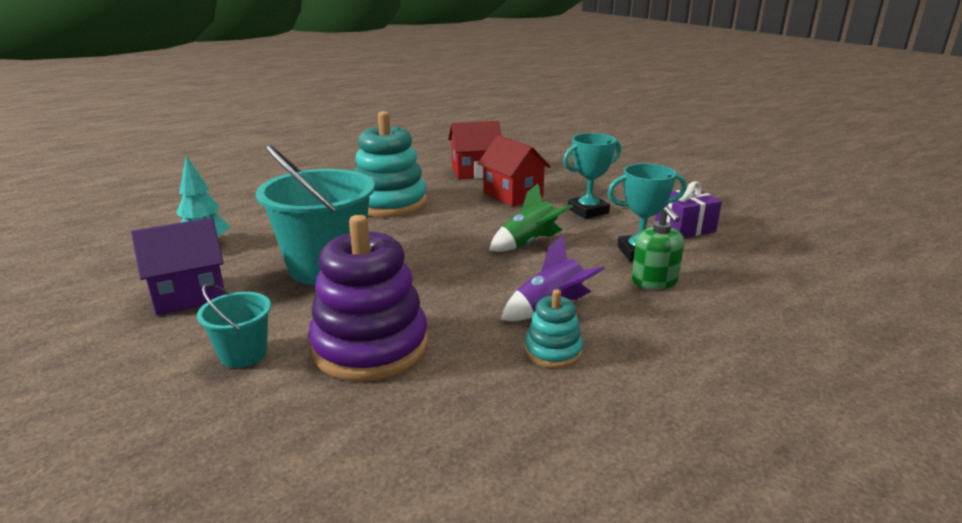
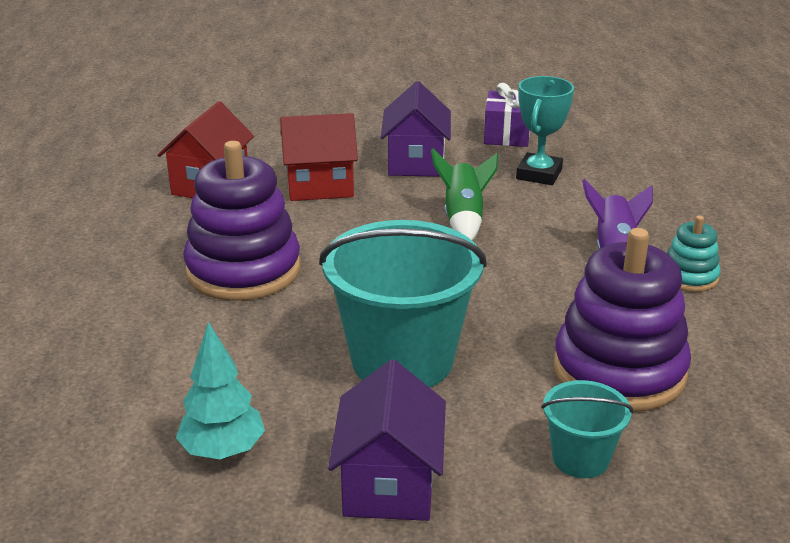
camera: 60 degrees left, 5 degrees up
(389, 203) = (243, 270): turquoise stacking toy -> purple stacking toy
(588, 211) = (416, 162): turquoise trophy -> purple house
(654, 281) = (601, 189): green soap dispenser -> none

